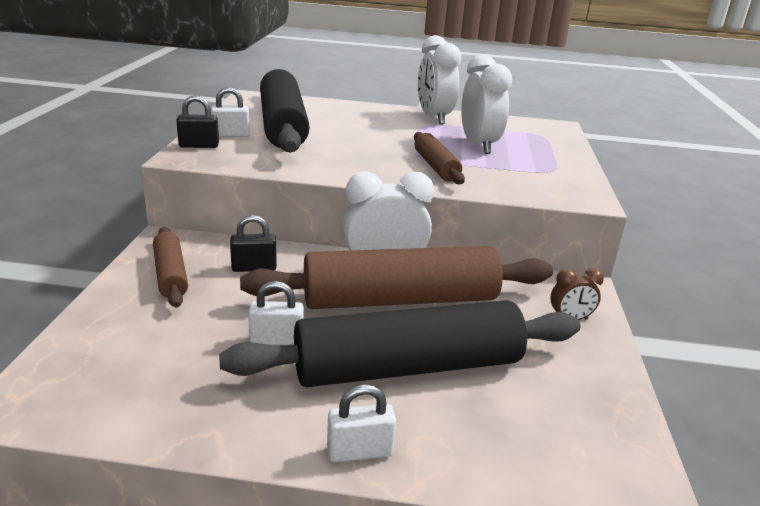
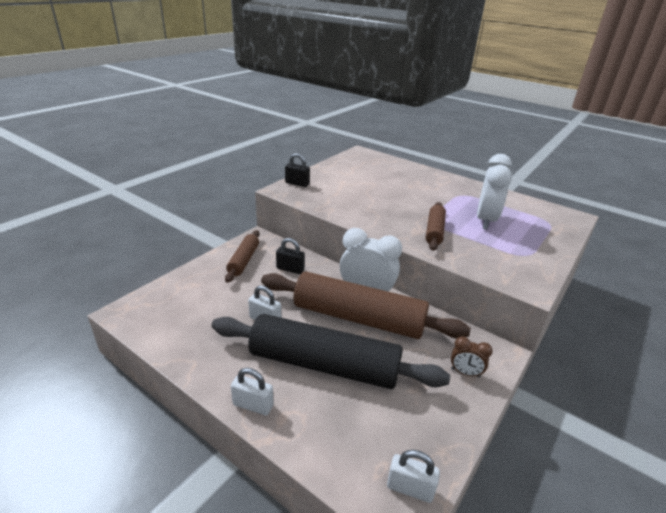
camera: 30 degrees right, 5 degrees up
(231, 135) = (322, 179): white padlock -> white padlock (410, 488)
(282, 126) = (360, 178): black rolling pin -> none
(434, 118) = (473, 190): white clock -> none

